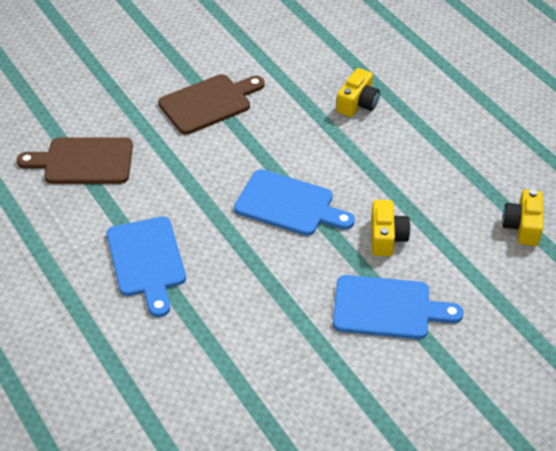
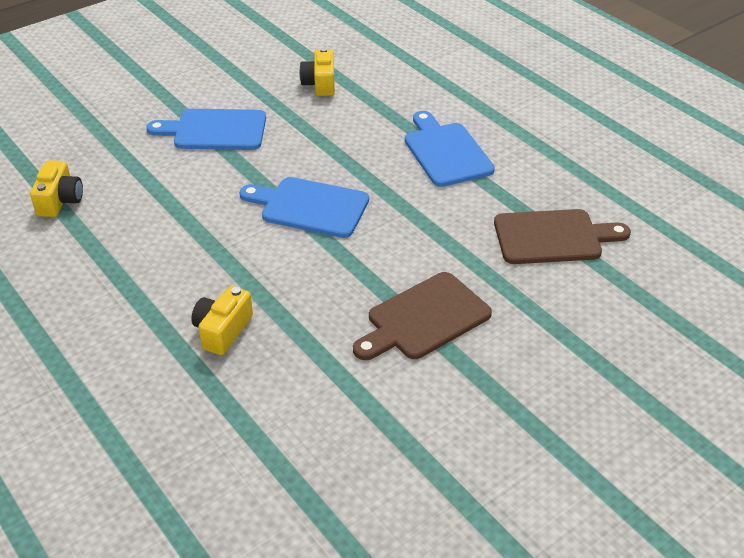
camera: 175 degrees right, 5 degrees down
(386, 237) = (207, 183): yellow camera -> yellow camera (320, 84)

